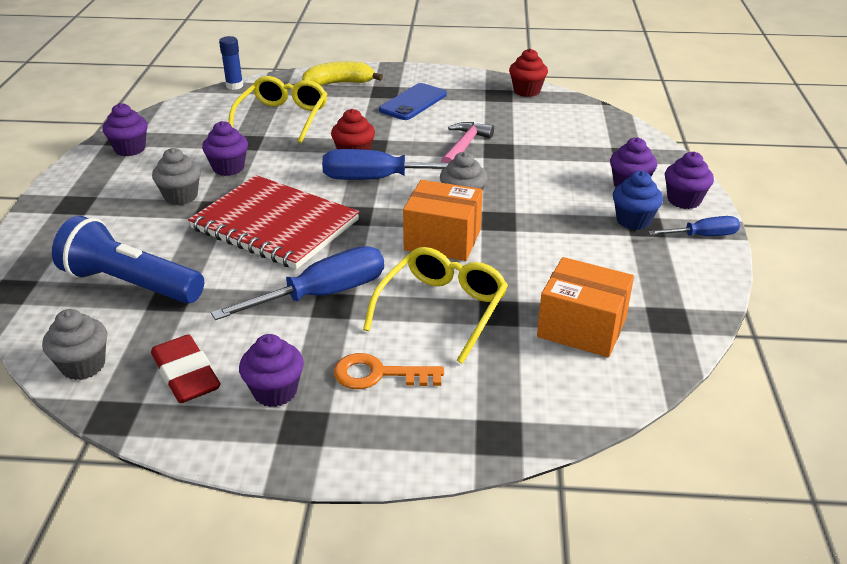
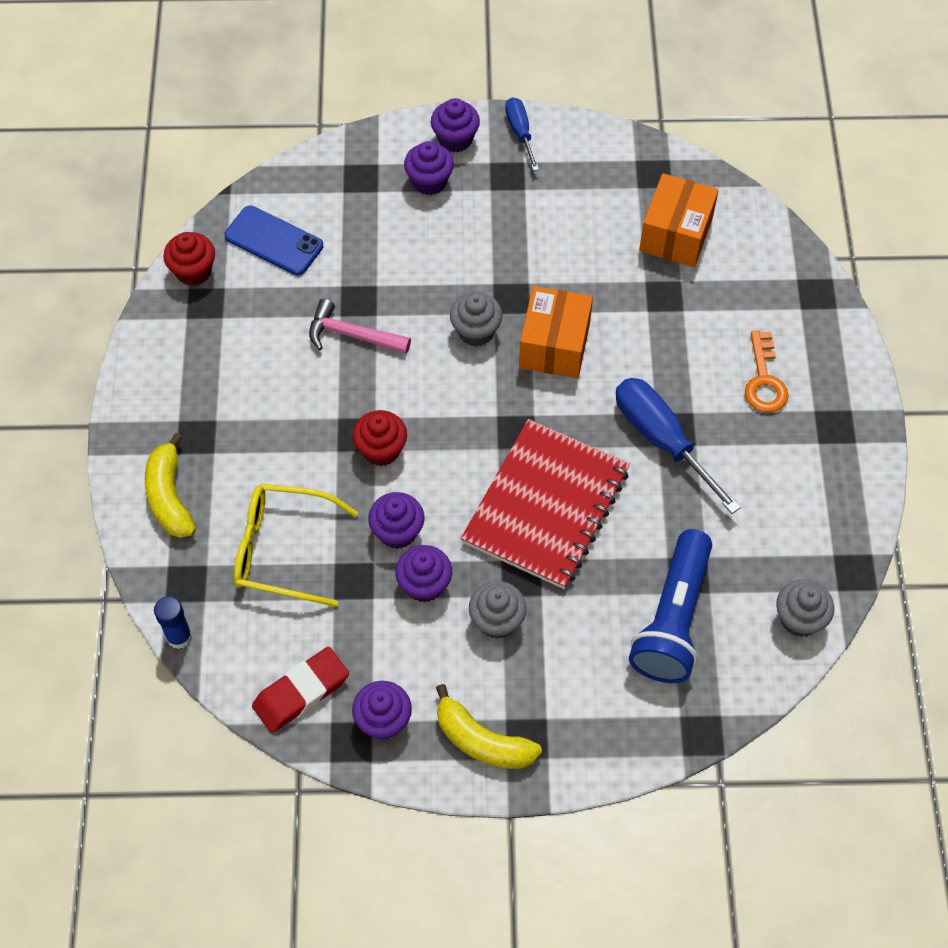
camera: 95 degrees left, 25 degrees up
(86, 185) = (482, 741): none -> yellow banana
(186, 375) = (794, 529): red eraser -> red eraser (301, 692)
(275, 391) = (800, 454): purple cupcake -> purple cupcake (397, 532)
(378, 179) = (437, 417): blue screwdriver -> none
(413, 102) = (231, 399): blue phone -> blue phone (274, 241)
(442, 309) = (668, 339): yellow glasses -> none
(633, 220) = (499, 184): blue cupcake -> none

